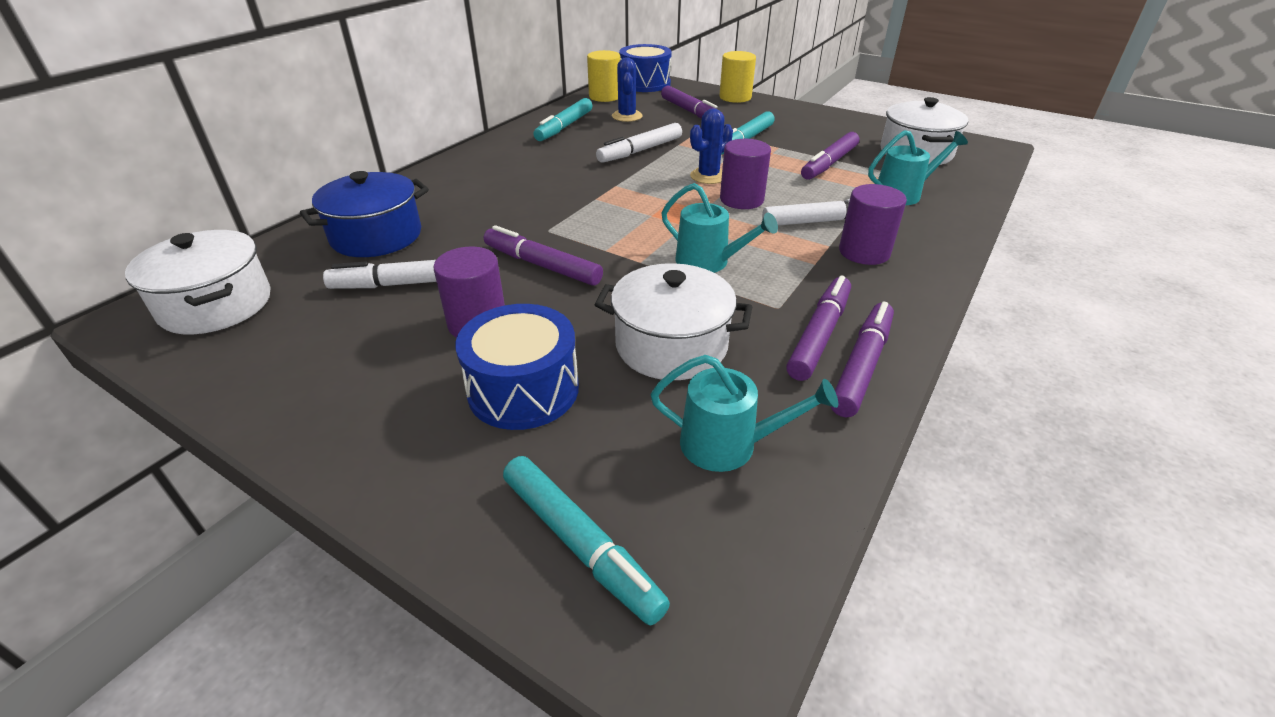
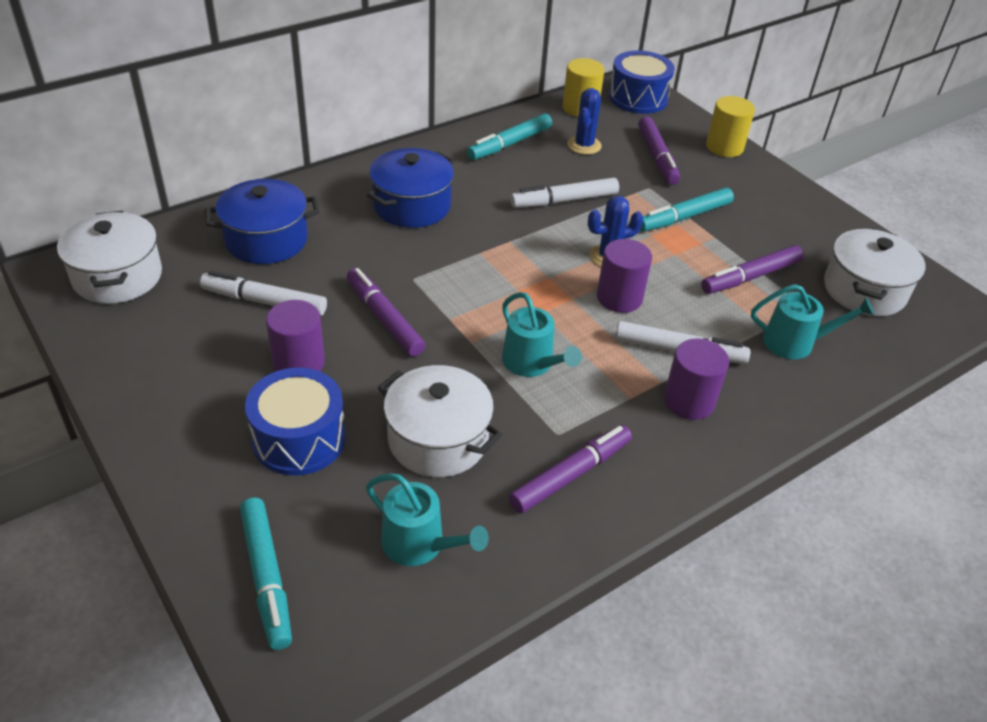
camera: 20 degrees right, 5 degrees up
(508, 181) = (412, 206): none -> blue pot
(862, 366) = (582, 518): purple marker -> none

